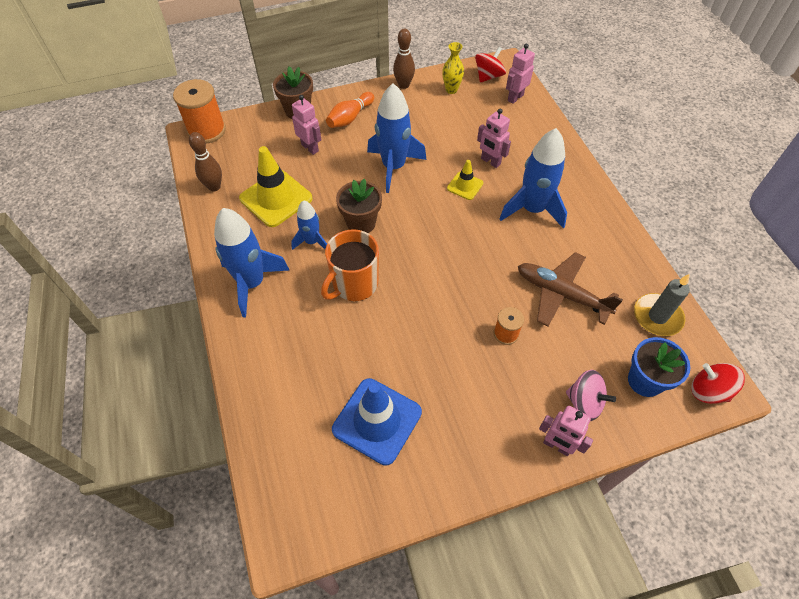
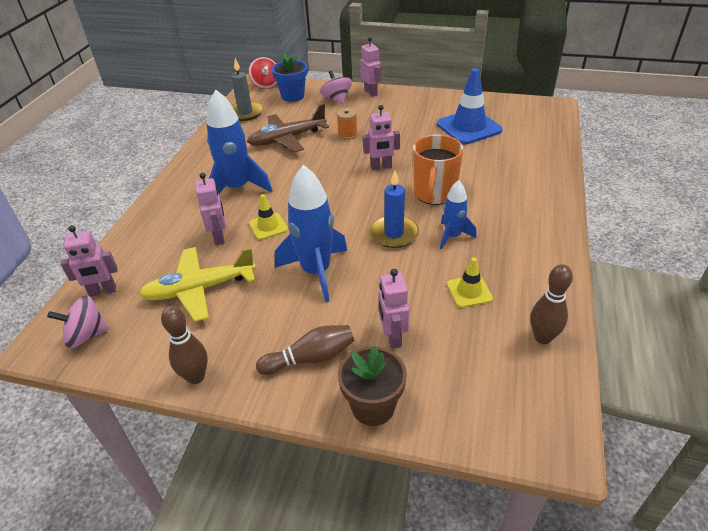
camera: 145 degrees left, 15 degrees down
(207, 130) = (532, 439): orange spool -> none
(252, 283) = (528, 225): blue rocket -> none
(276, 198) = (469, 291): yellow traffic cone -> yellow traffic cone, size x0.52
(350, 118) = (310, 358): orange bowling pin -> brown bowling pin
(354, 284) = (434, 193): orange mug -> orange mug turned 120 degrees clockwise
(361, 223) = (394, 234): brown flower pot -> blue candle
(429, 297) = (381, 167): none -> pink robot
(451, 90) = (151, 338): yellow vase -> none
(458, 124) = (199, 289): none -> yellow plane
(488, 76) = (86, 335): red spinning top -> pink spinning top
(561, 294) = (287, 139): brown plane -> brown plane turned 90 degrees clockwise

